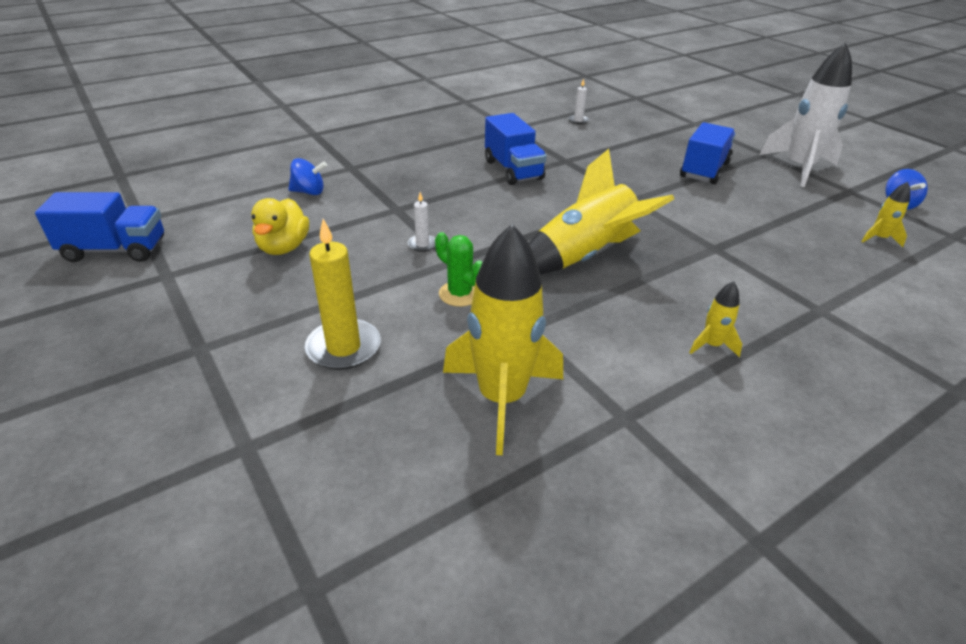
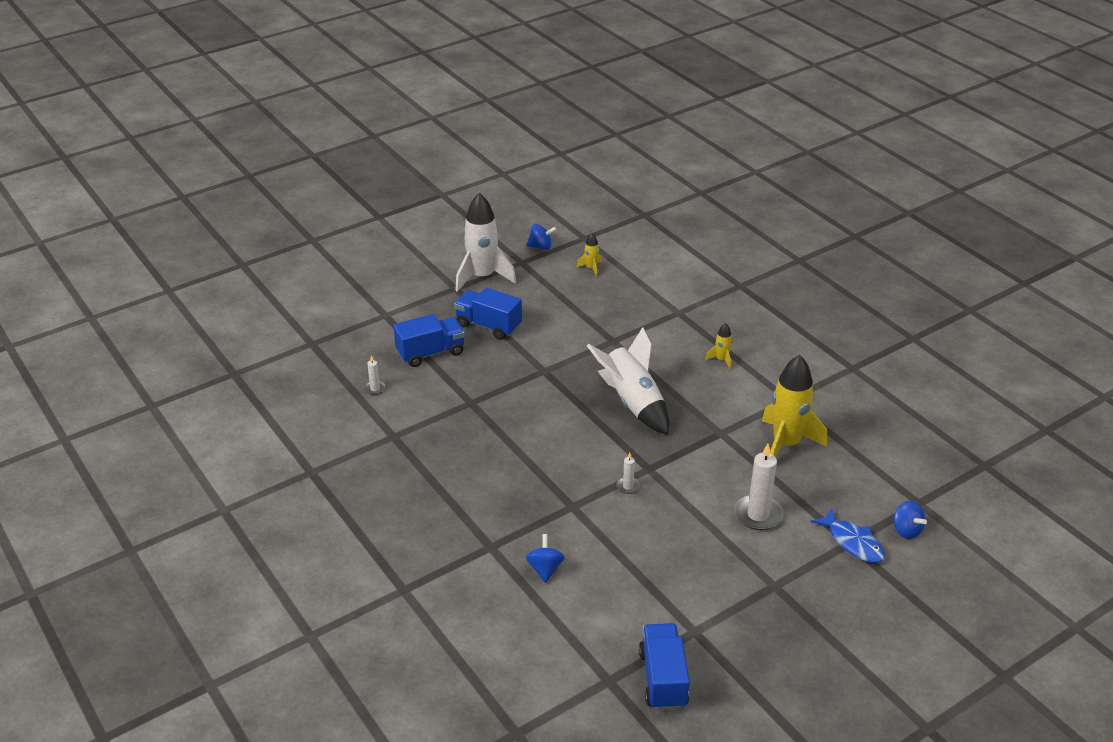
camera: 90 degrees left, 0 degrees up
(242, 545) = (906, 530): none -> blue spinning top
(244, 452) = (853, 542): none -> blue fish
(284, 247) = (643, 568): yellow duck -> none
(343, 347) = (758, 514): yellow candle -> white candle
(460, 294) = (689, 464): green cactus -> none
(513, 170) = (492, 436): blue truck -> blue truck (430, 353)
(585, 256) = (632, 402): yellow rocket -> white rocket

